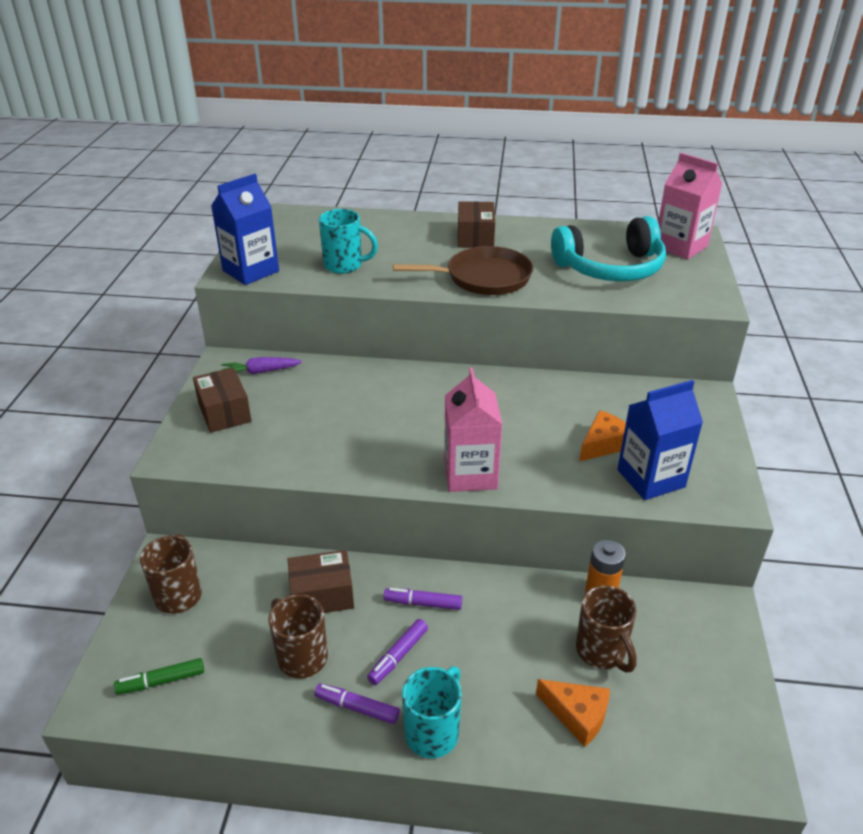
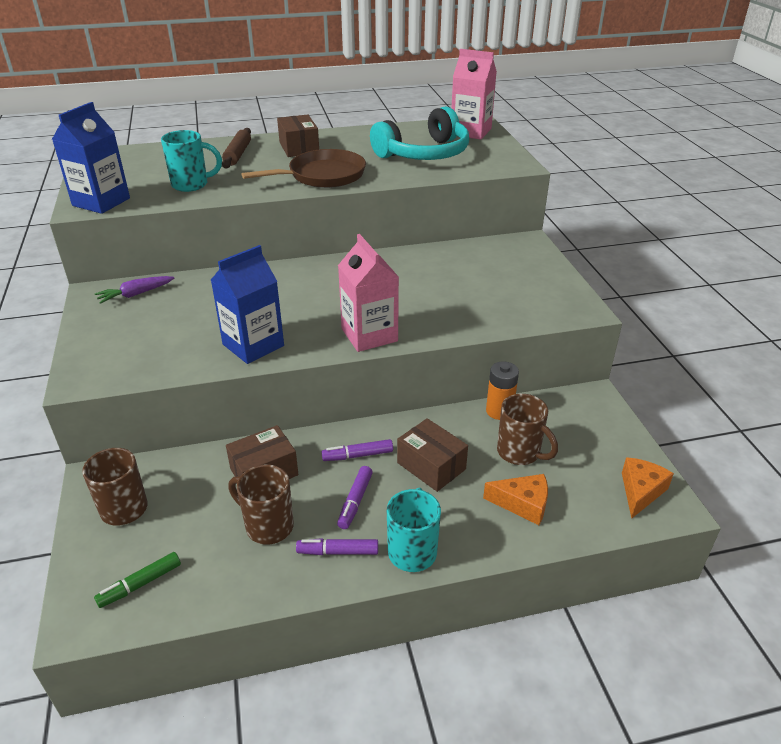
camera: 20 degrees left, 0 degrees up
(224, 412) = (115, 333): brown box -> brown box (431, 466)
(408, 235) = (238, 154): none -> brown rolling pin
(604, 444) = (467, 291): orange cheese -> orange cheese (640, 491)
(651, 478) = (515, 307): blue carton -> blue carton (253, 345)

